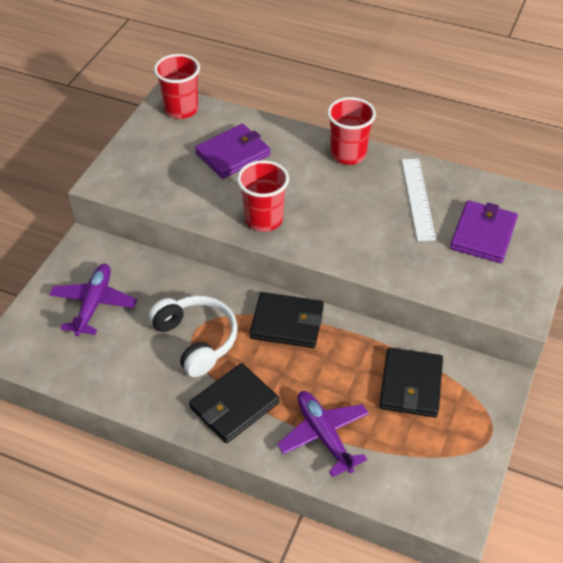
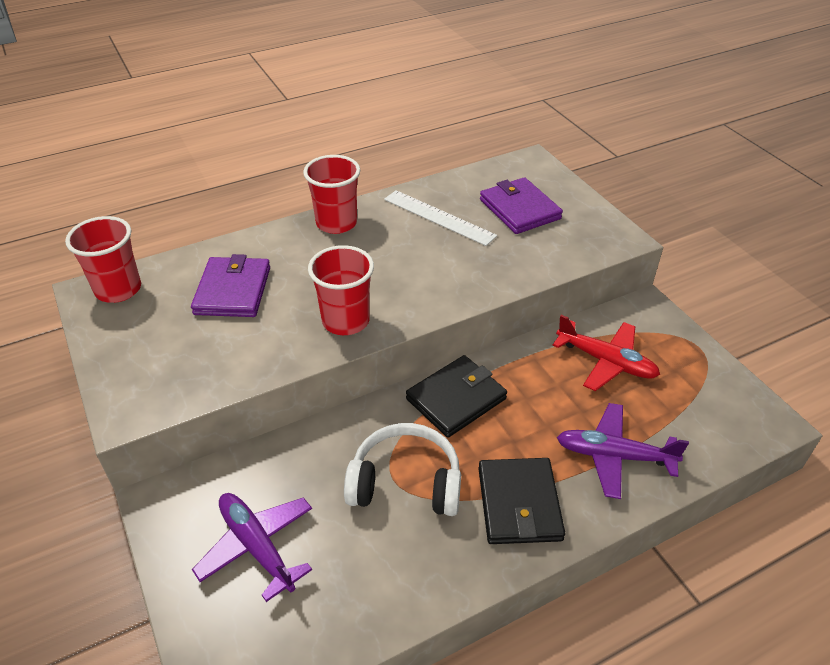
camera: 50 degrees left, 5 degrees down
(411, 385) = (606, 362): black wallet -> red plane

